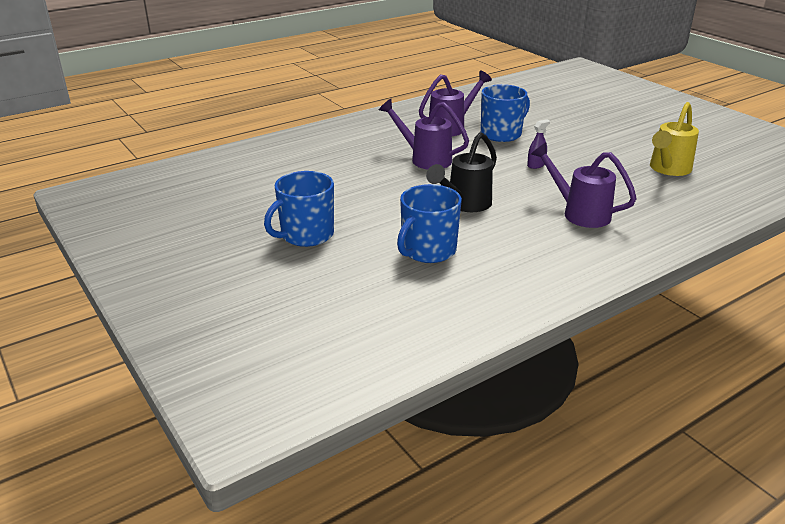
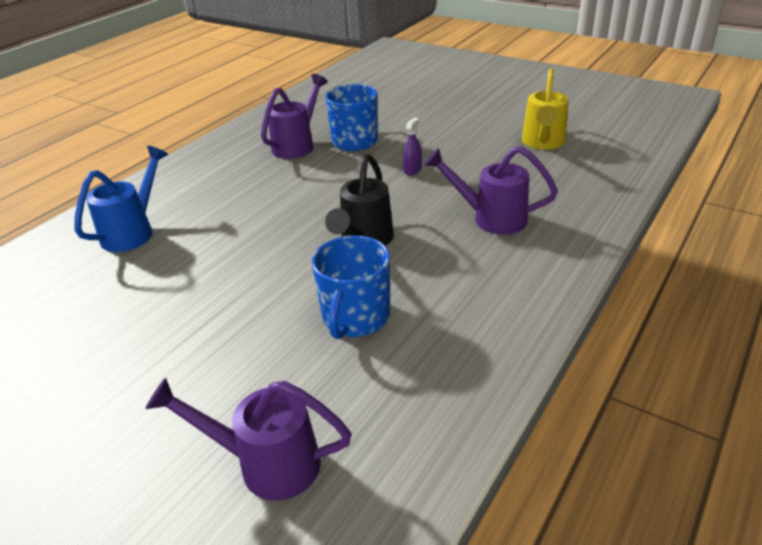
camera: 20 degrees left, 5 degrees up
(297, 159) = (134, 231): none -> blue watering can
(306, 235) = (193, 340): blue mug -> none
(424, 159) = (288, 192): purple watering can -> purple watering can (266, 463)

